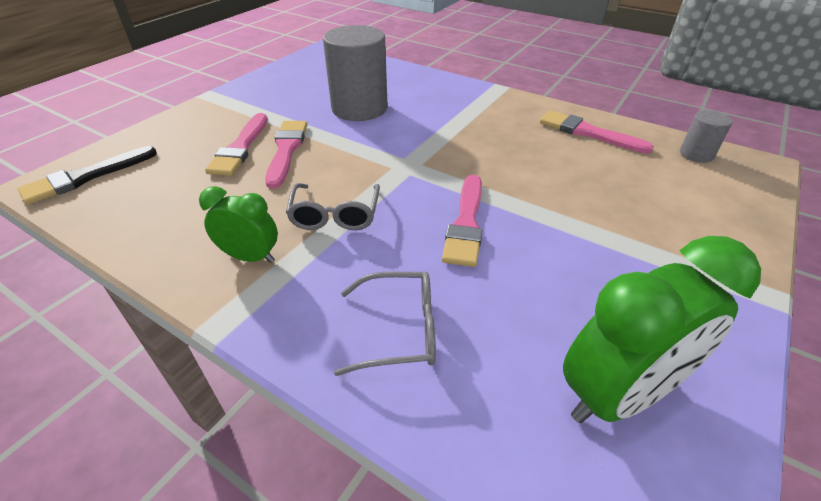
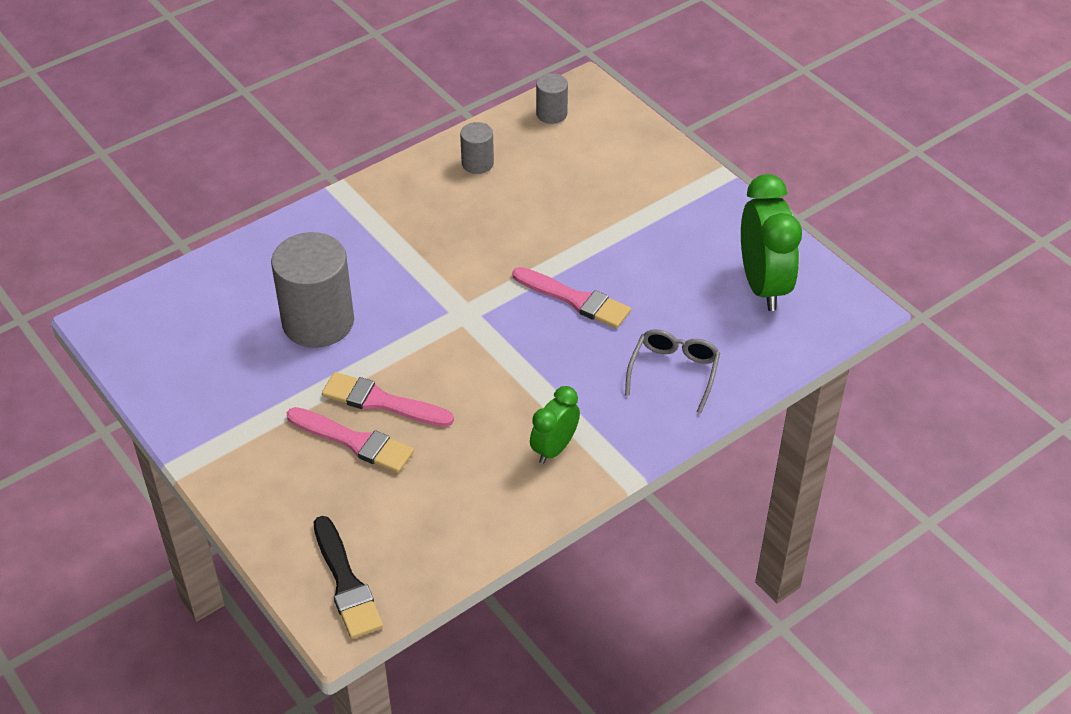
camera: 70 degrees left, 5 degrees up
(335, 215) = (521, 382): grey glasses -> none
(588, 132) = (477, 163): pink brush -> grey cylinder

